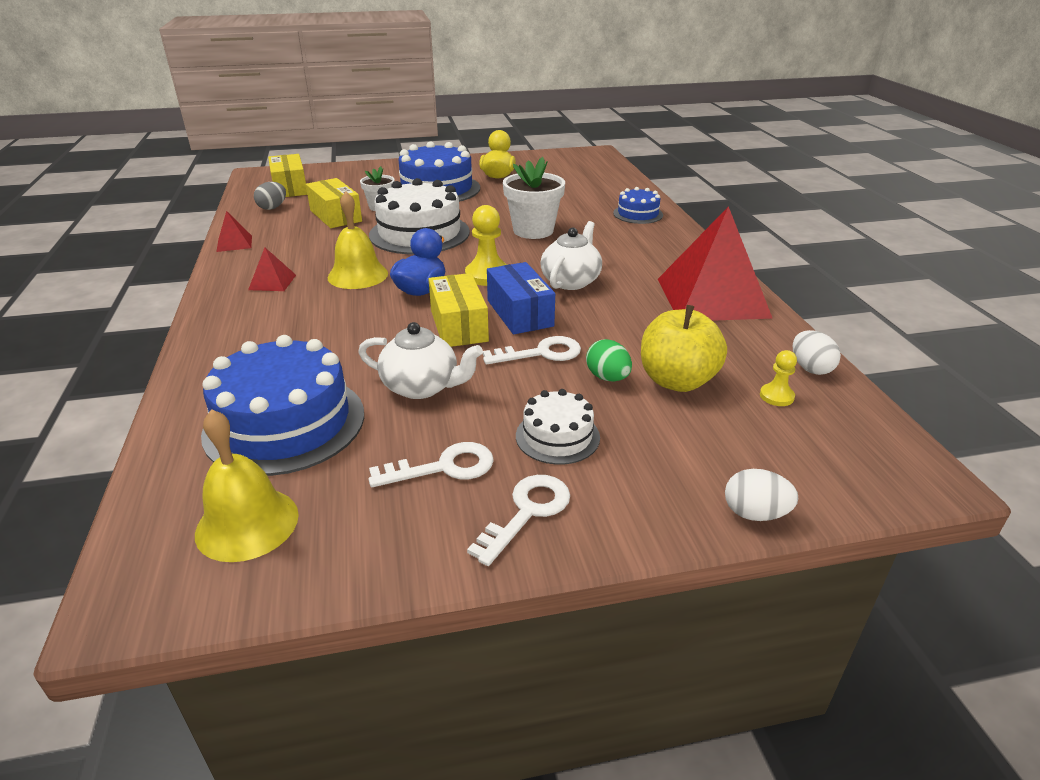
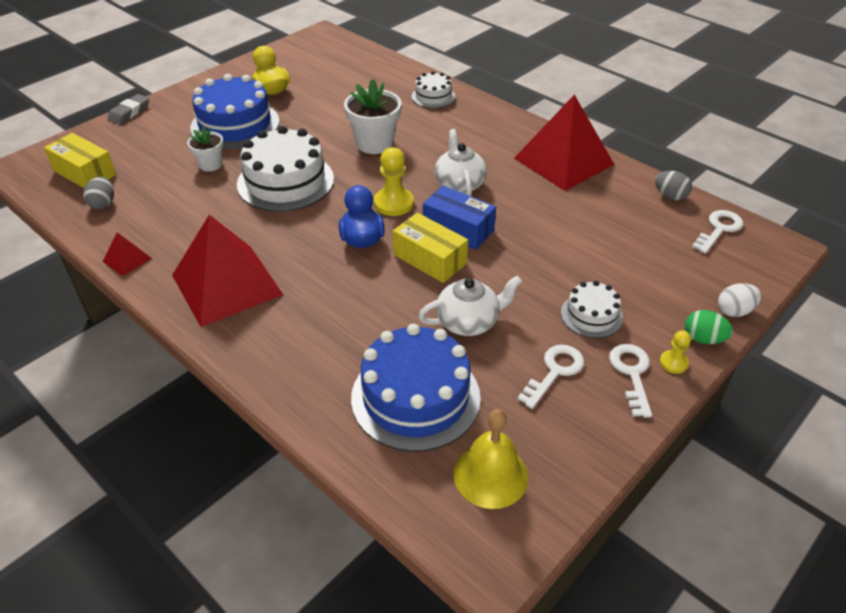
camera: 35 degrees left, 10 degrees up
(272, 282) = (227, 285): red pyramid -> red pyramid, size x2.40
(335, 216) = (181, 190): yellow box -> none
(358, 275) = (291, 246): yellow bell -> none
(373, 163) = (129, 112): none -> grey eraser
(541, 353) = (511, 257): white key -> white key (719, 229)
(607, 378) = (571, 257): green egg -> green egg (703, 339)
(638, 214) = (433, 96): blue cake -> white cake
(677, 381) = (611, 240): yellow apple -> none
(776, 396) = (672, 226): yellow pawn -> yellow pawn (673, 363)
(810, 368) = (670, 196): white egg -> grey egg

